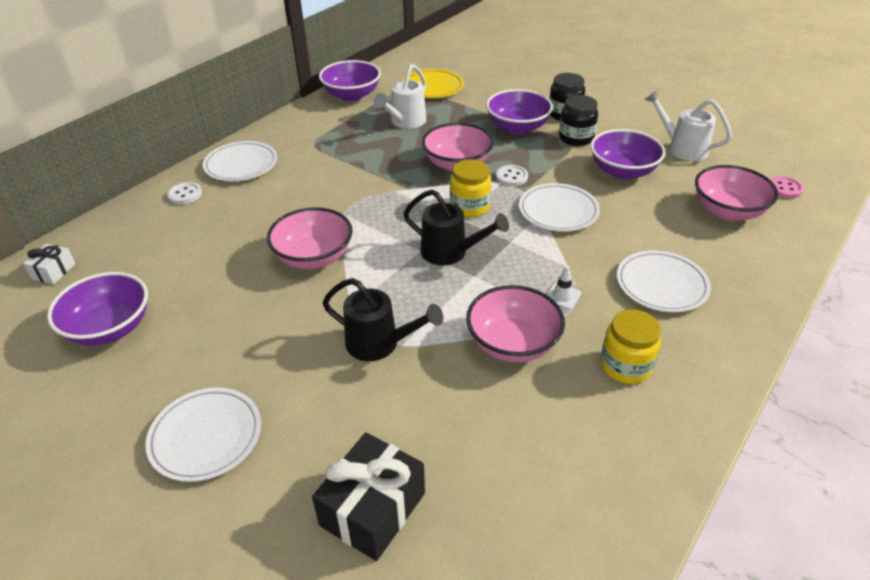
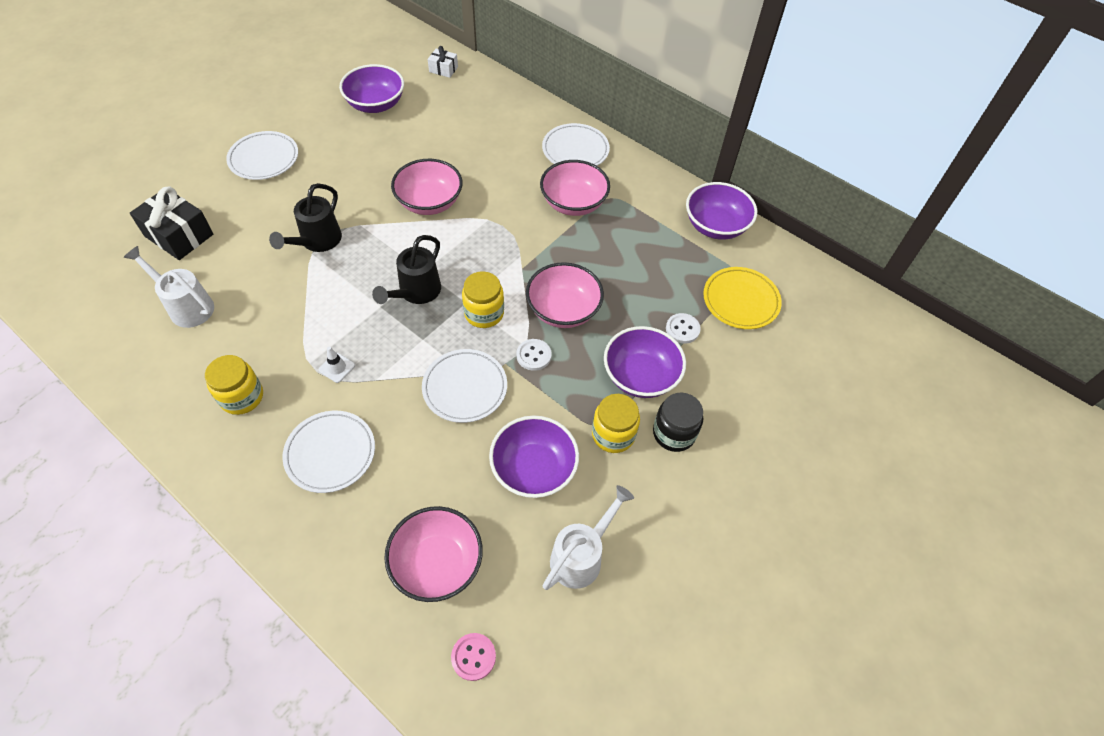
camera: 90 degrees right, 15 degrees up
(185, 194) = (531, 121): white button -> white button (682, 329)
(405, 122) = (654, 270): white watering can -> white watering can (187, 306)
(512, 343) = (291, 323): pink bowl -> pink bowl (573, 203)
(576, 138) = (613, 434): black jar -> yellow jar

